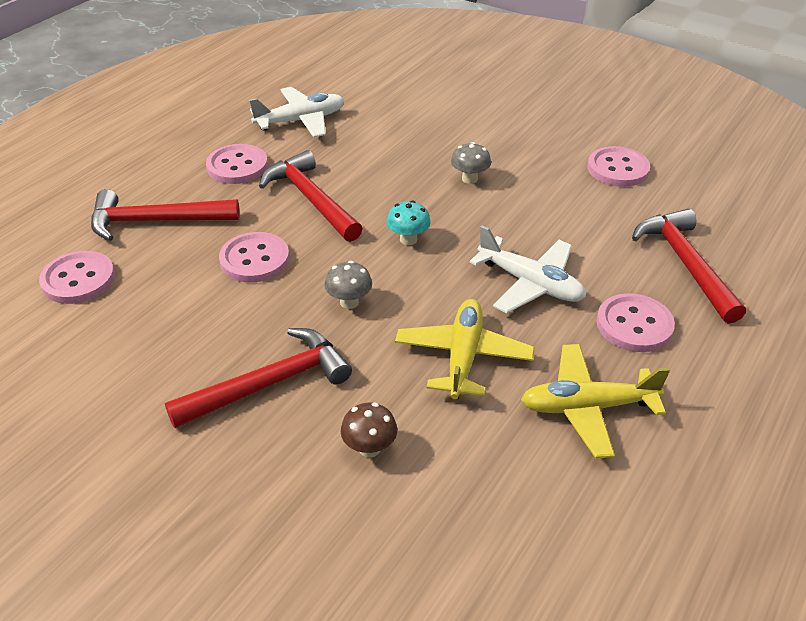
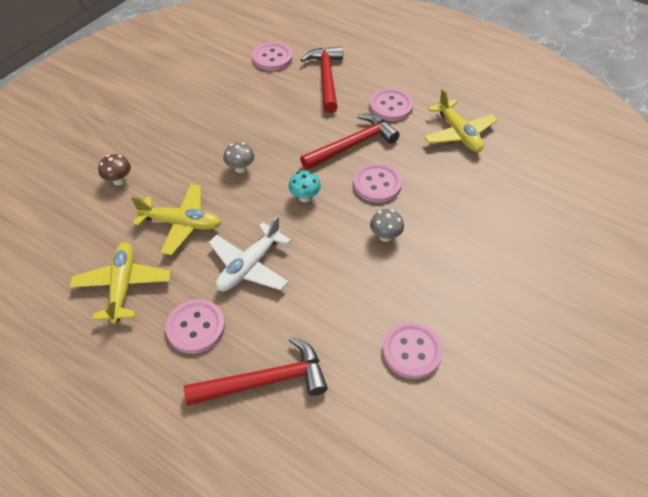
camera: 90 degrees right, 10 degrees up
(254, 259) = (286, 123): pink button -> pink button (377, 184)
(269, 383) = (176, 138): red hammer -> none
(301, 121) = (458, 133): white plane -> yellow plane

